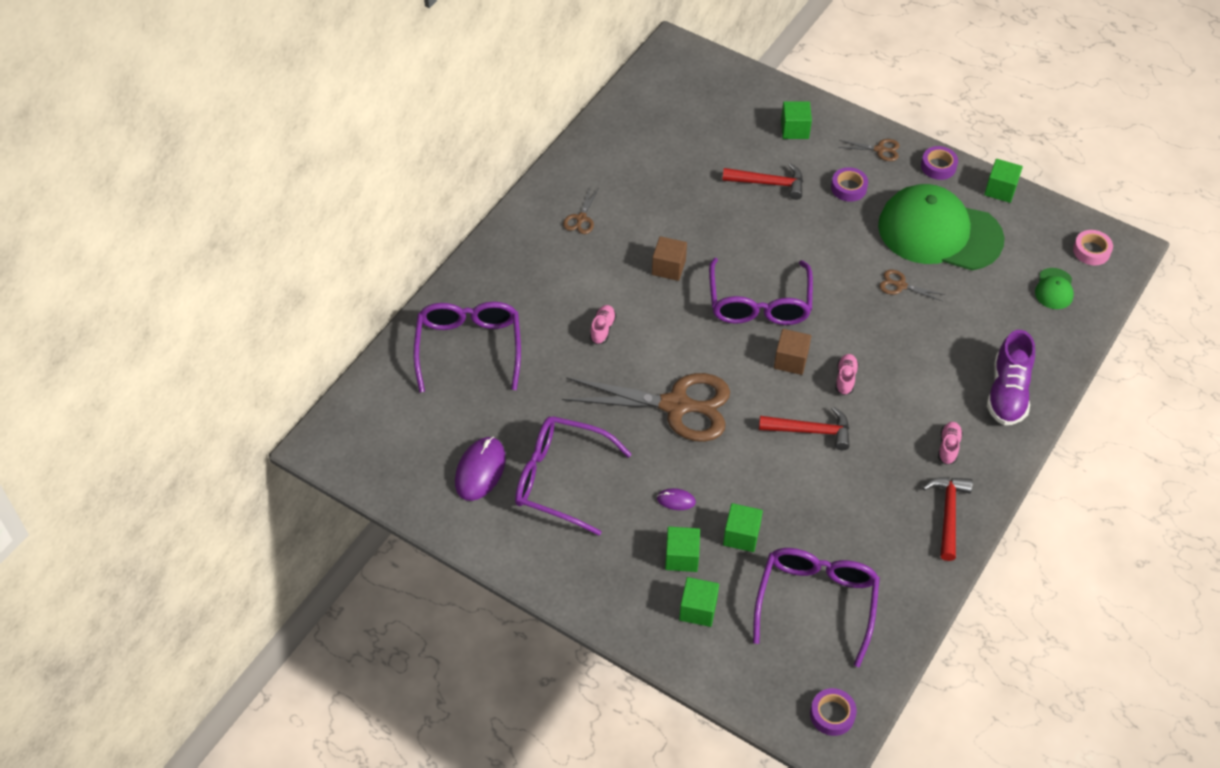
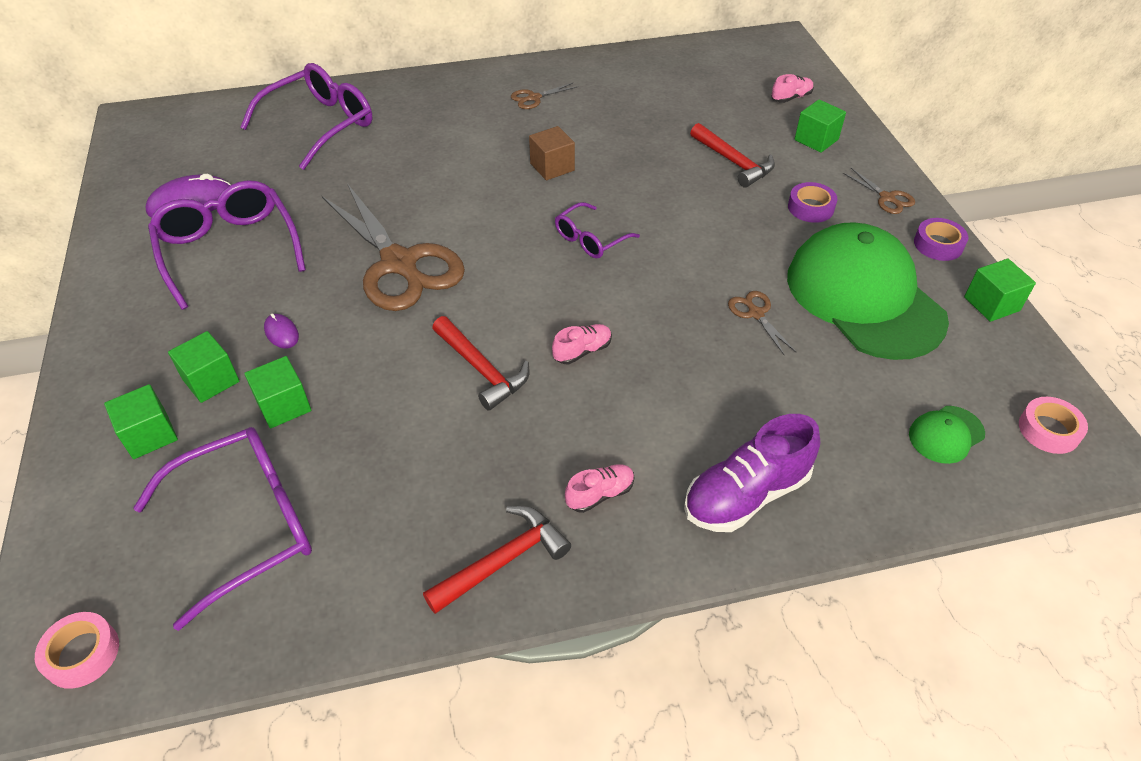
camera: 45 degrees right, 5 degrees down
(602, 329) = (432, 174): pink shoe -> pink shoe (791, 98)
(759, 304) = (590, 239): purple glasses -> purple glasses, size x0.55
(791, 360) = (552, 300): brown cube -> none
(832, 714) = (82, 654): purple tape -> pink tape

